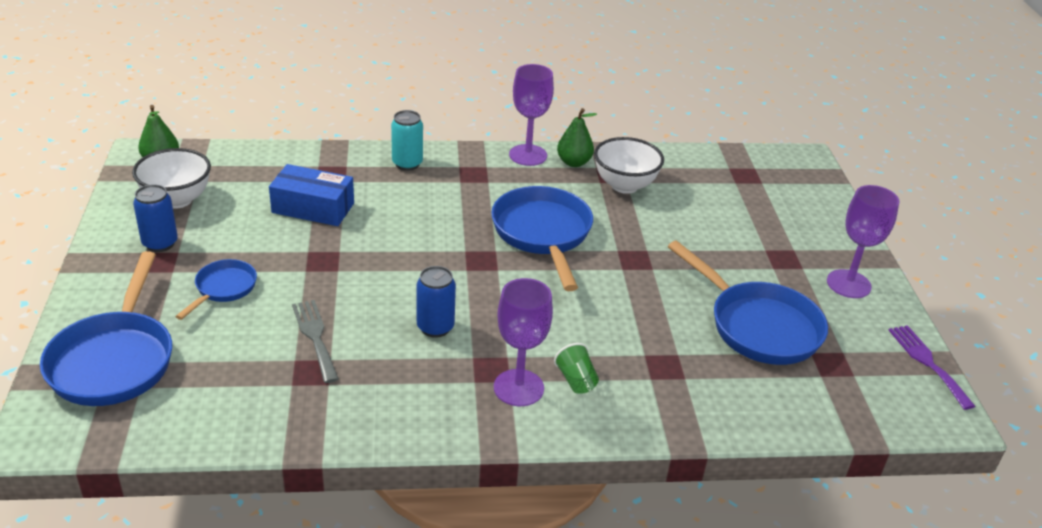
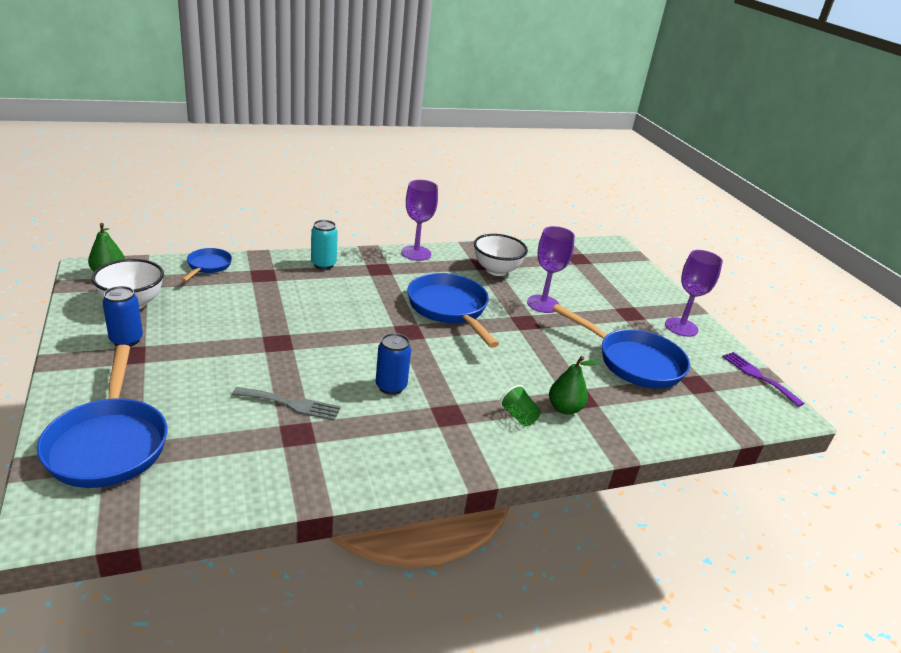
camera: 15 degrees left, 5 degrees down
(223, 289) = (196, 372): blue pan -> blue pan (208, 266)
(313, 208) = (256, 302): blue box -> none
(315, 337) = (291, 404): grey fork -> grey fork turned 135 degrees clockwise
(518, 388) = (476, 427): purple goblet -> purple goblet (543, 304)
(574, 162) = (452, 256): green pear -> green pear (564, 408)

